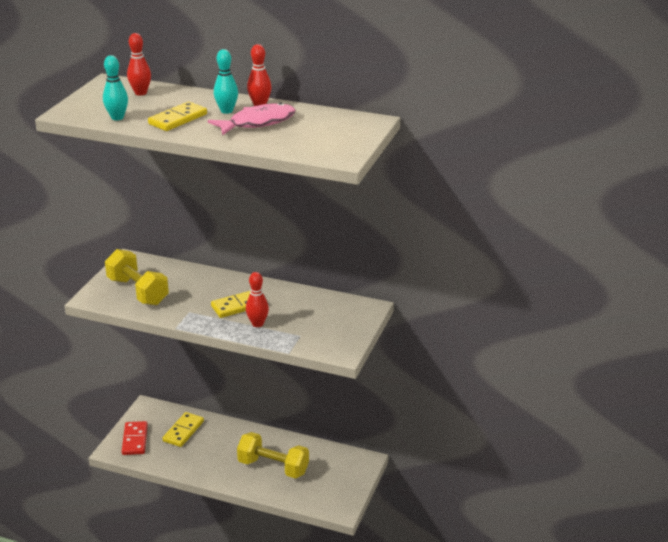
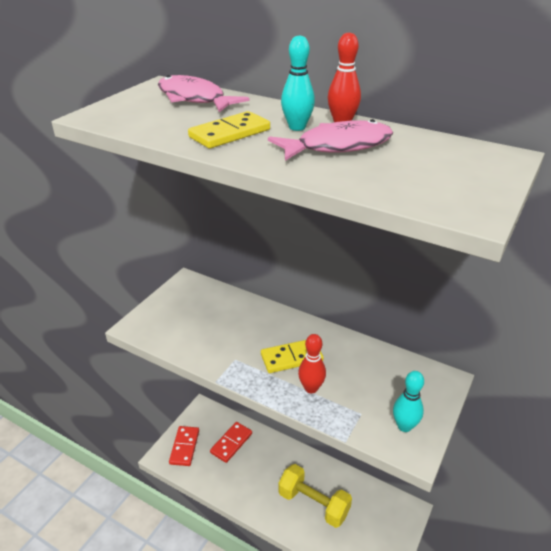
camera: 10 degrees right, 5 degrees up
(117, 117) = (152, 126): turquoise bowling pin -> turquoise bowling pin (404, 426)
(138, 291) = (185, 323): yellow dumbbell -> none
(140, 93) = (194, 99): red bowling pin -> pink fish
(183, 431) = (231, 443): yellow domino -> red domino

